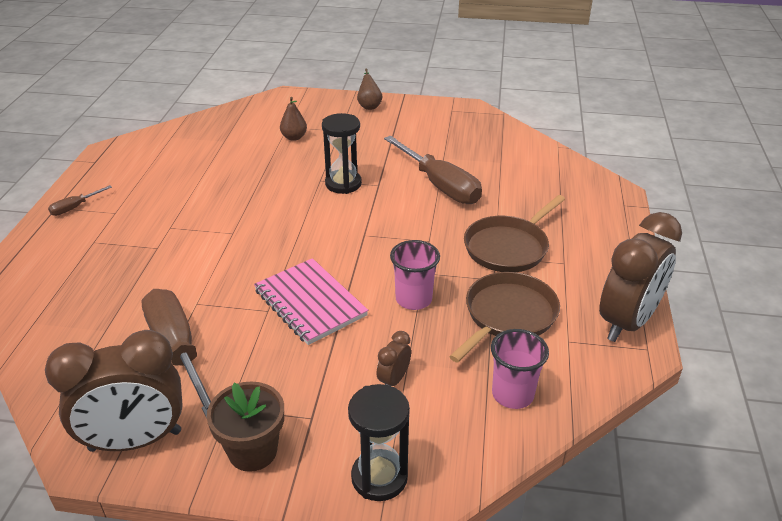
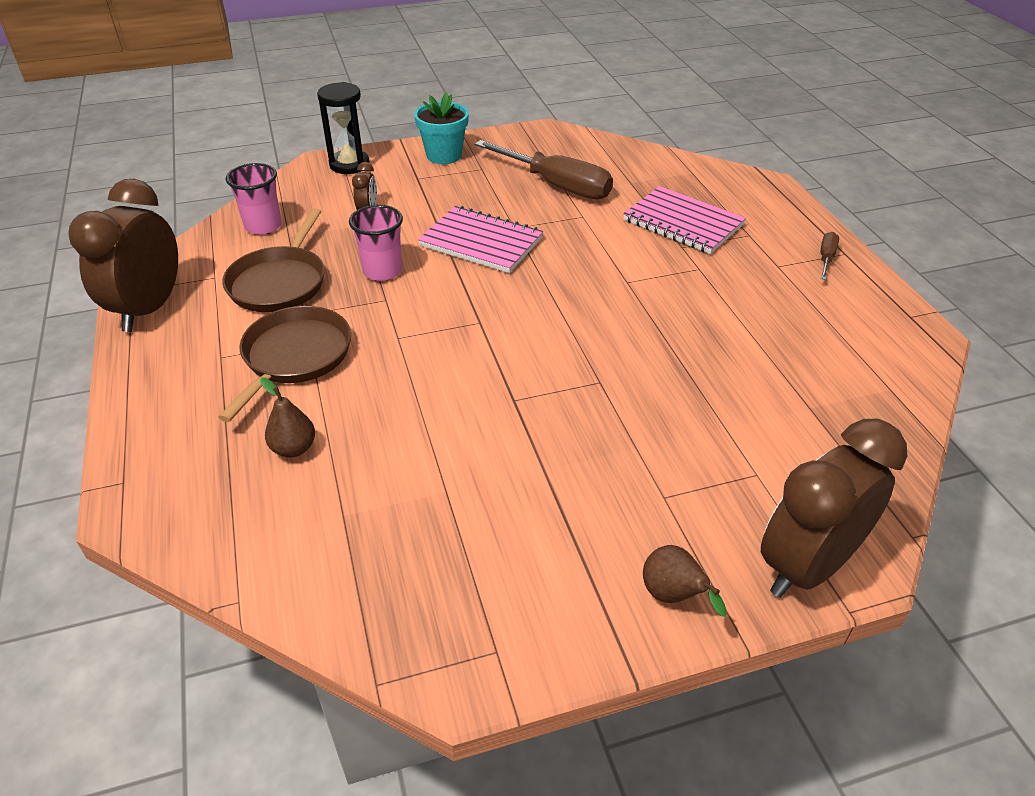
camera: 155 degrees right, 5 degrees up
(125, 268) = (683, 223): none -> pink notebook
(135, 440) = (526, 142): brown clock -> brown clock (807, 566)
(252, 451) = (444, 155): brown flower pot -> turquoise flower pot
(294, 137) = (719, 452): brown pear -> brown pear (294, 448)
(343, 184) = (563, 385): black hourglass -> none
(440, 185) = (424, 427): brown screwdriver -> none

